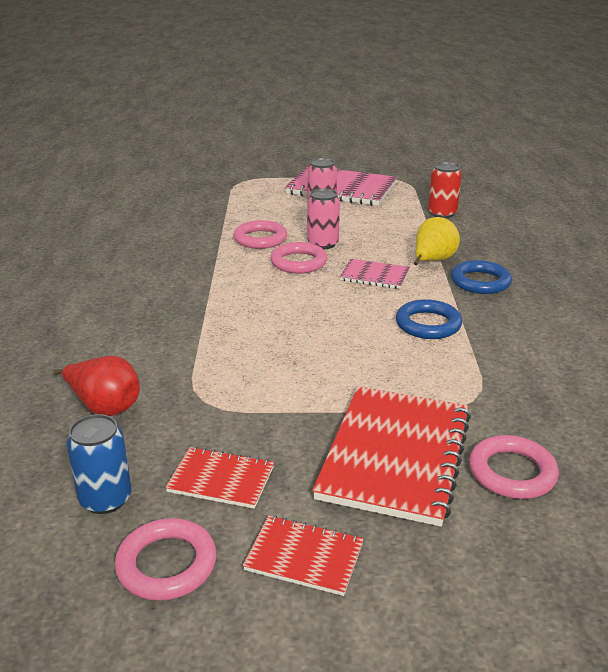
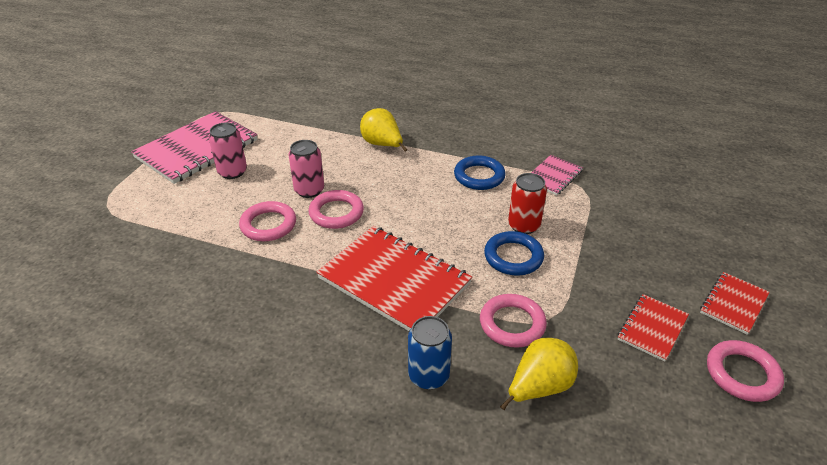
camera: 70 degrees left, 10 degrees up
(104, 407) = (539, 387): red pear -> yellow pear
(105, 499) = (669, 401): blue can -> blue can (428, 375)
(374, 276) = (389, 179): pink notebook -> pink notebook (553, 176)
(395, 455) = (636, 237): red notebook -> red notebook (394, 281)
(442, 213) = (300, 114): red can -> red can (523, 225)
(480, 282) = (429, 135): blue ring -> blue ring (513, 257)
(512, 472) = (659, 197): pink ring -> pink ring (512, 324)

